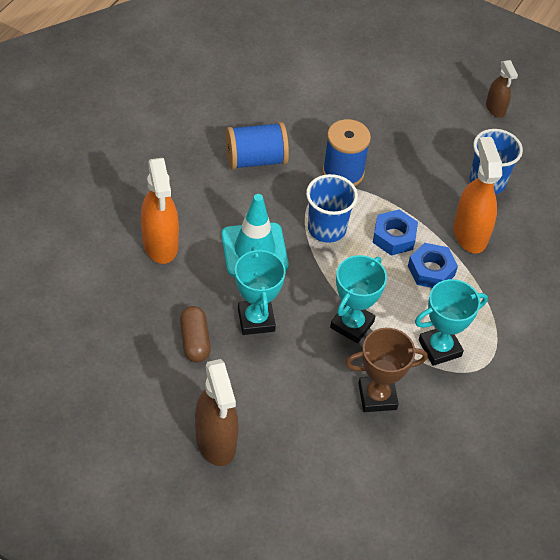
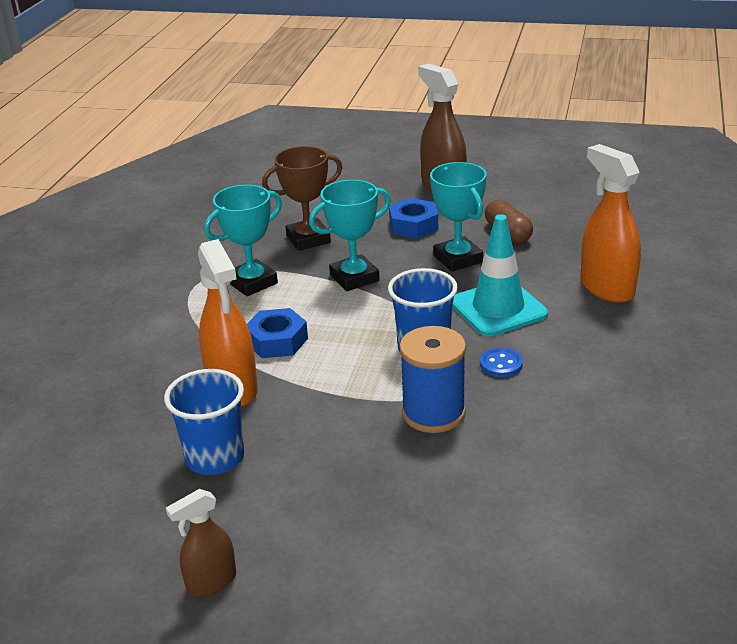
camera: 170 degrees right, 20 degrees down
(256, 159) = (563, 396): blue spool -> none
(281, 197) = (501, 364): none -> blue button
(352, 324) = (354, 278): turquoise trophy -> turquoise trophy turned 45 degrees clockwise
(394, 237) = (334, 361): blue nut -> blue nut (413, 225)
(495, 109) = (211, 582): brown spray bottle -> brown spray bottle turned 90 degrees counterclockwise

